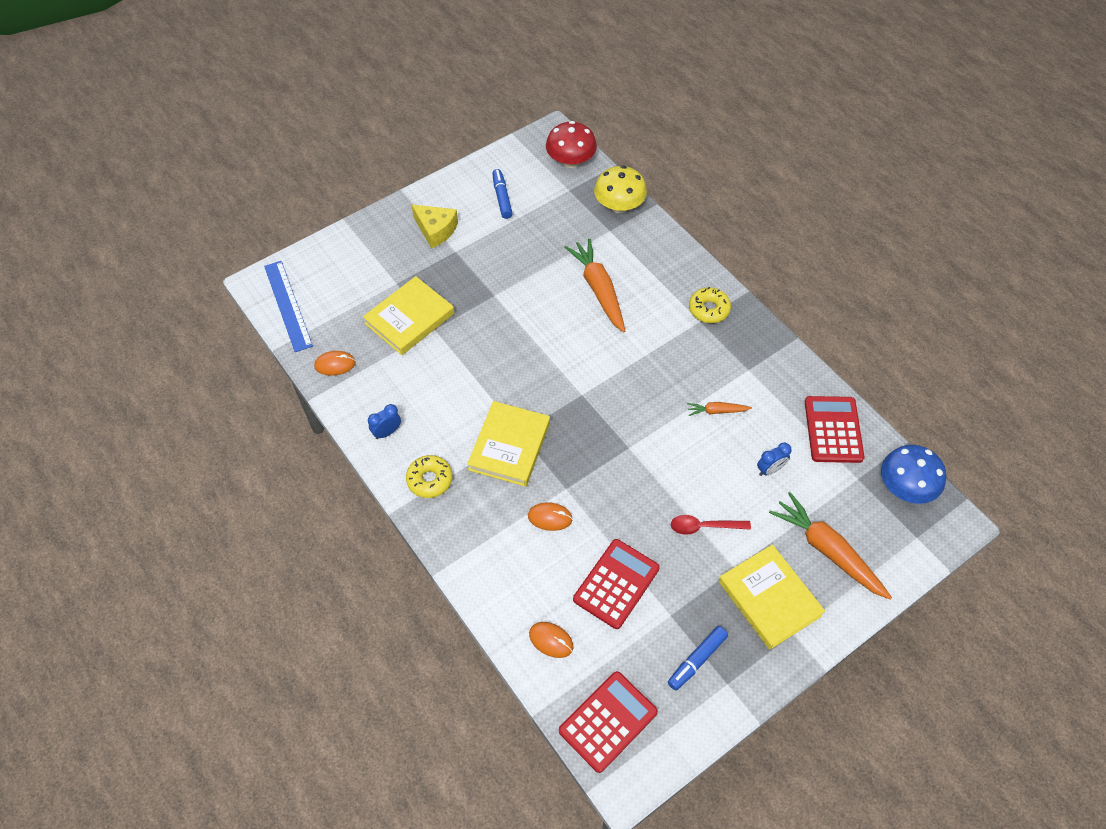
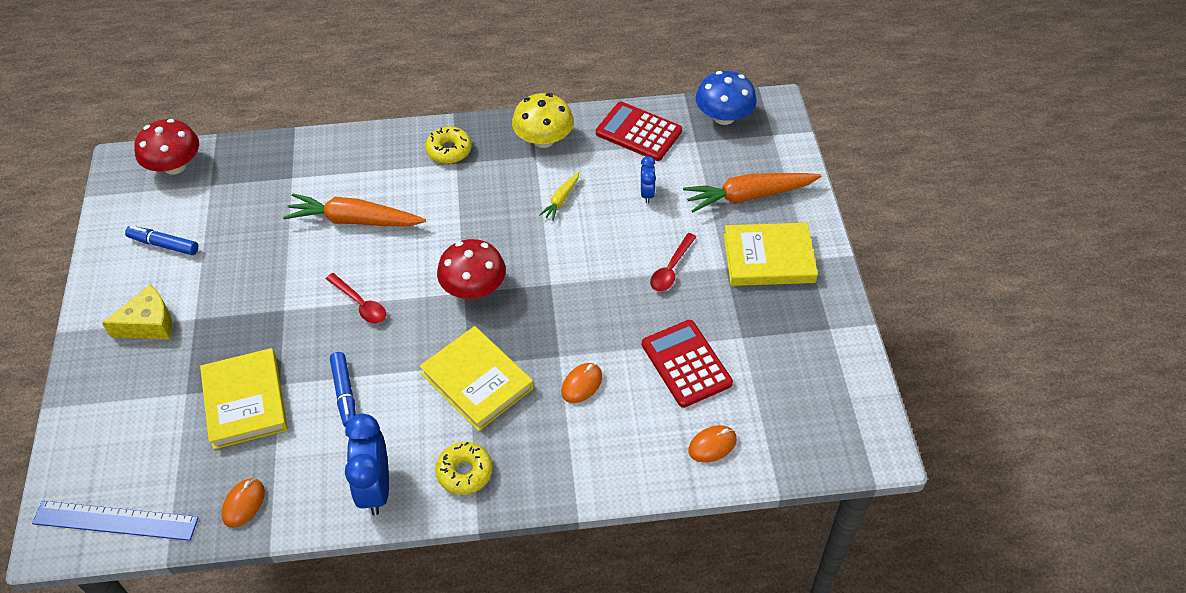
camera: 60 degrees left, 5 degrees down
(387, 432) = (375, 488): blue clock -> blue clock, size x1.89
(528, 336) = (360, 304): none -> red spoon
(590, 398) = (474, 288): none -> red mushroom
(608, 721) = (818, 437): red calculator -> none
(619, 206) = (269, 156): yellow mushroom -> yellow mushroom (543, 139)
(697, 660) = (796, 339): blue marker -> blue marker (345, 393)
(717, 411) = (561, 200): orange carrot -> yellow carrot

